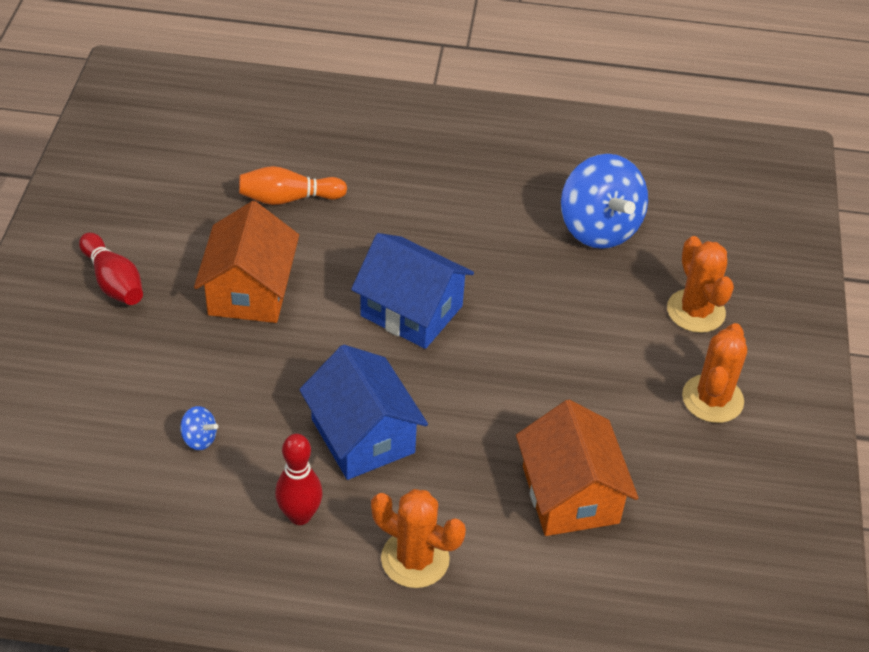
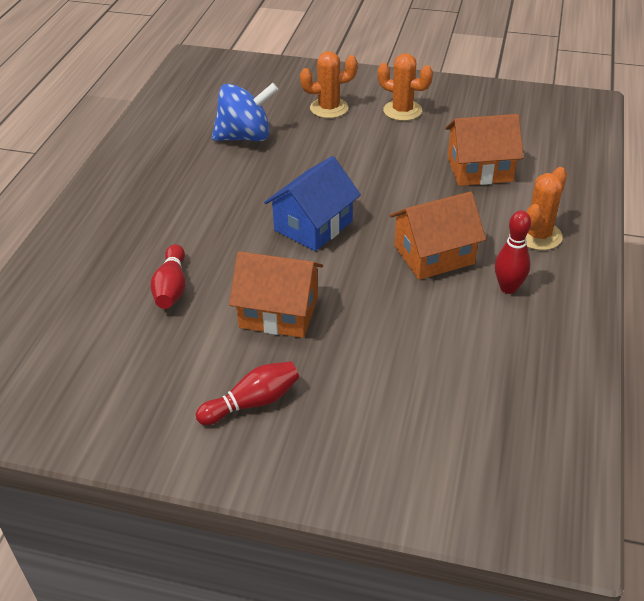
camera: 80 degrees left, 5 degrees down
(199, 439) = (438, 342): blue spinning top -> none
(288, 198) = (171, 287): orange bowling pin -> red bowling pin
(363, 436) = (434, 255): blue house -> orange house

